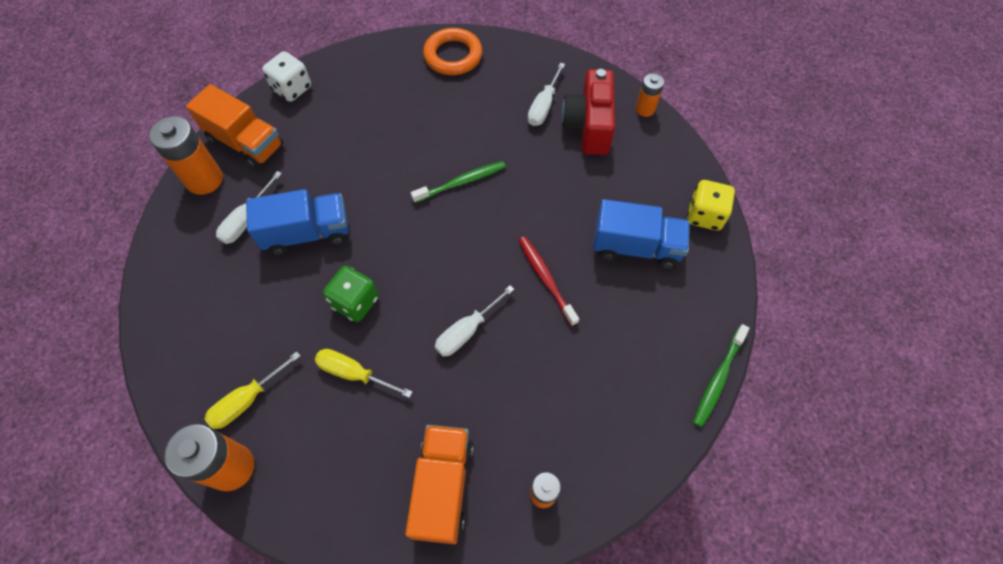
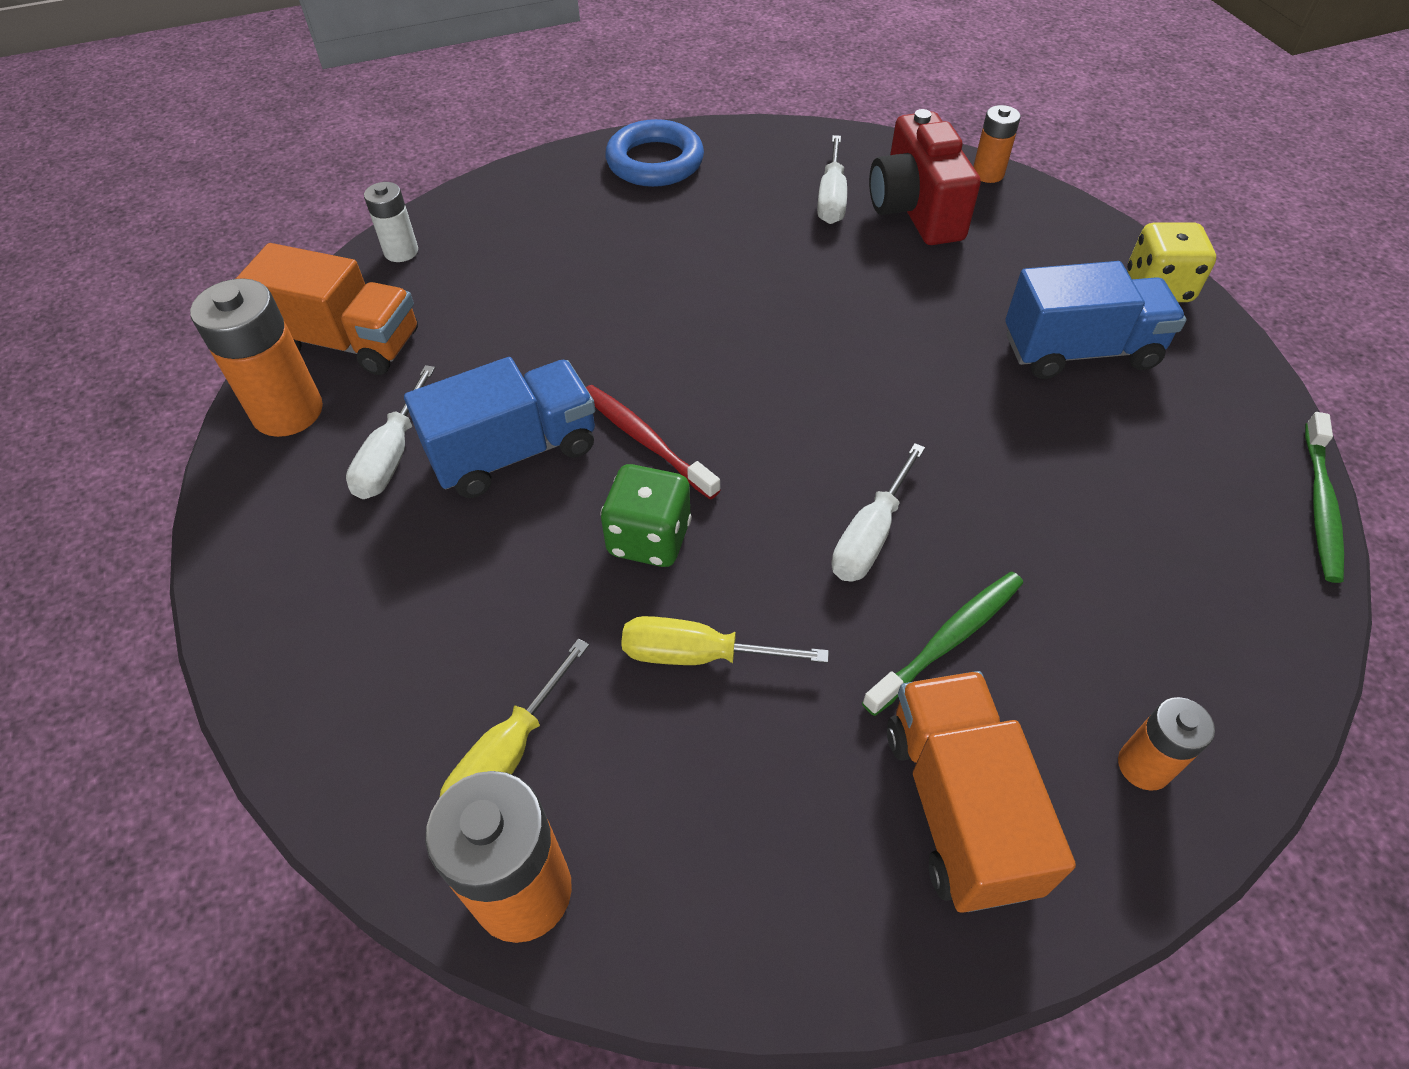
camera: 15 degrees left, 10 degrees down
(292, 88) = (401, 252): white dice -> white battery
(453, 56) = (655, 162): orange ring -> blue ring
(461, 182) = (751, 323): green toothbrush -> green toothbrush (947, 641)
(546, 279) = (963, 427): red toothbrush -> red toothbrush (646, 441)

